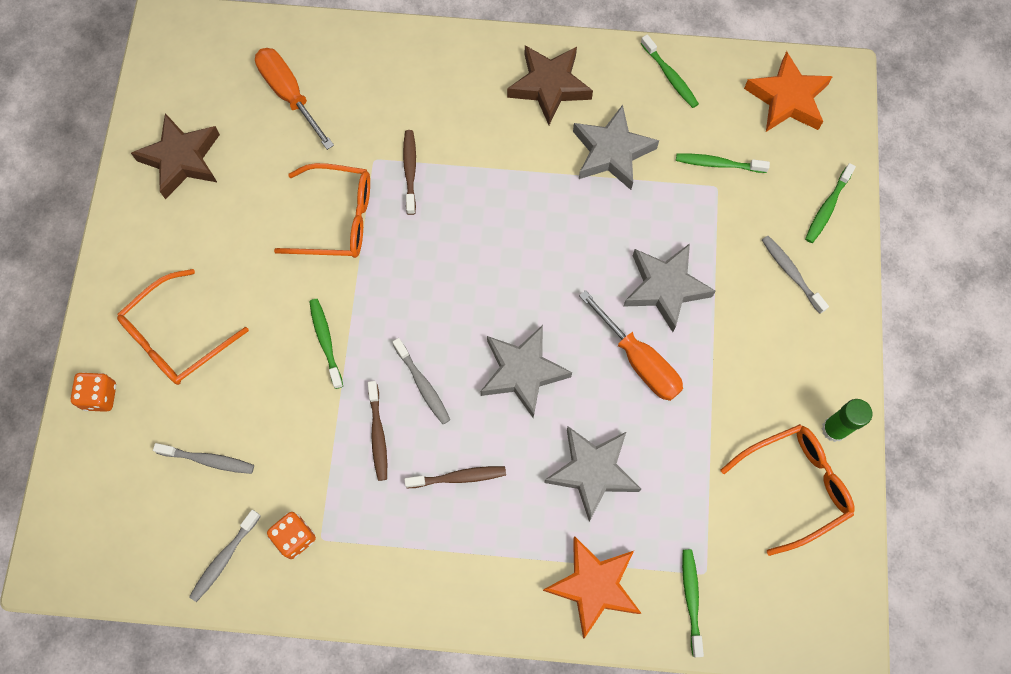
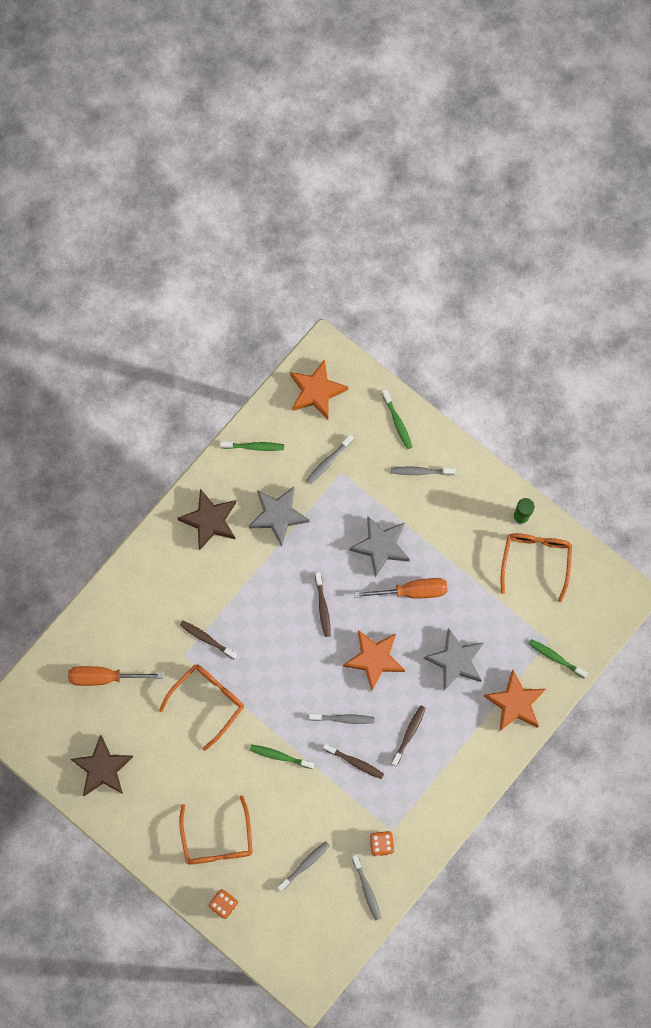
camera: 55 degrees left, 5 degrees up
(523, 372) = (374, 659): grey star -> orange star
(542, 271) = (323, 607): none -> brown toothbrush
(718, 164) = (328, 461): green toothbrush -> grey toothbrush

